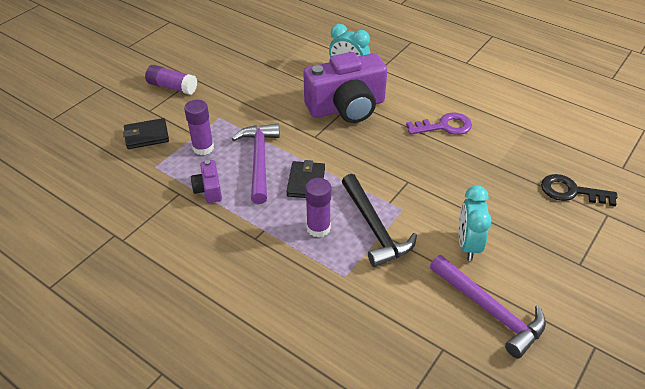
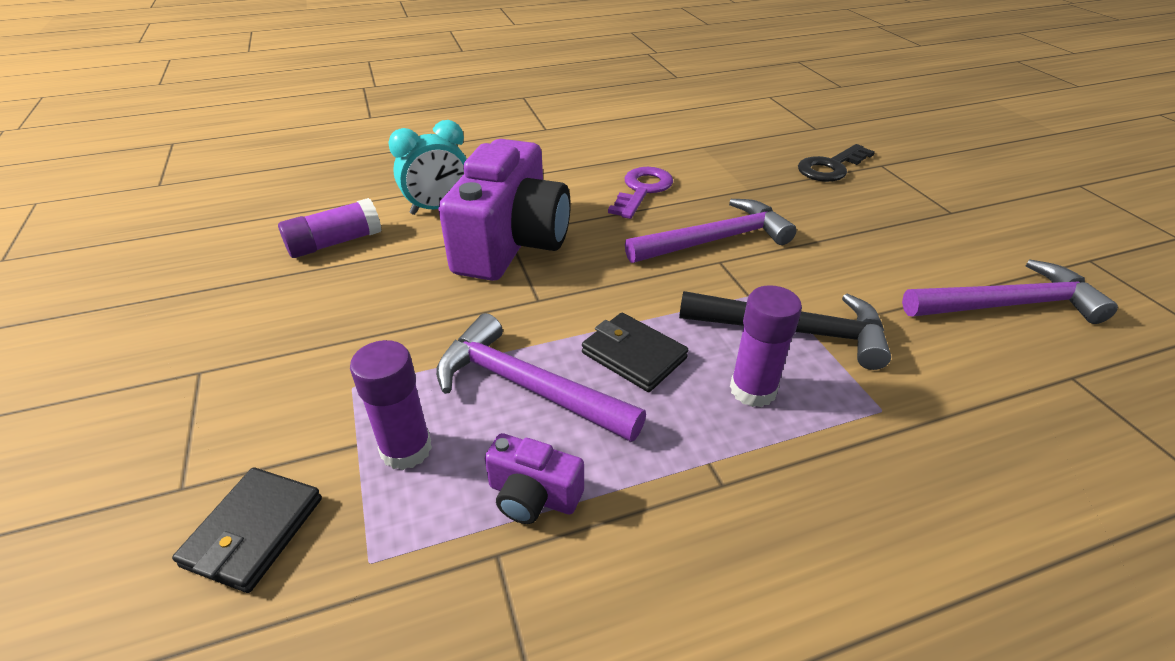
camera: 55 degrees left, 5 degrees down
(172, 87) = (170, 415): purple glue stick -> purple glue stick (335, 243)
(425, 172) = (715, 240): none -> purple hammer
(468, 245) = (877, 269): turquoise clock -> none

